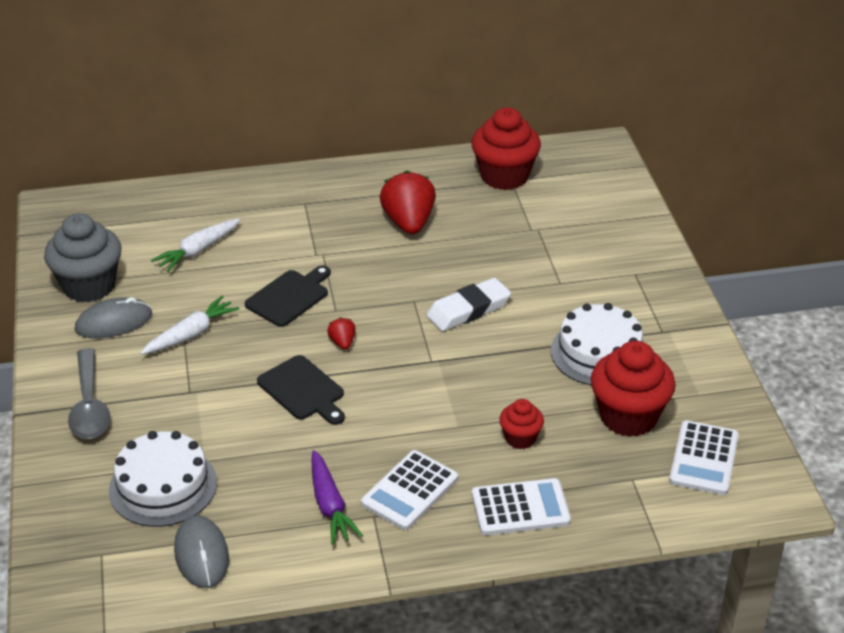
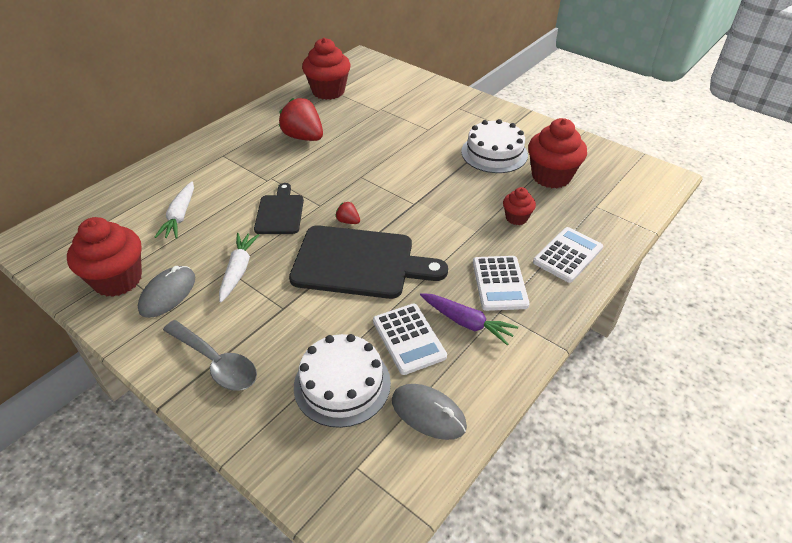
camera: 40 degrees left, 5 degrees up
(89, 286) = (118, 279): grey cupcake -> red cupcake
(303, 390) = (359, 263): black cutting board -> black cutting board, size x1.80
(468, 310) = (398, 166): white eraser -> none
(703, 458) = (611, 177): white calculator -> white calculator (408, 339)

